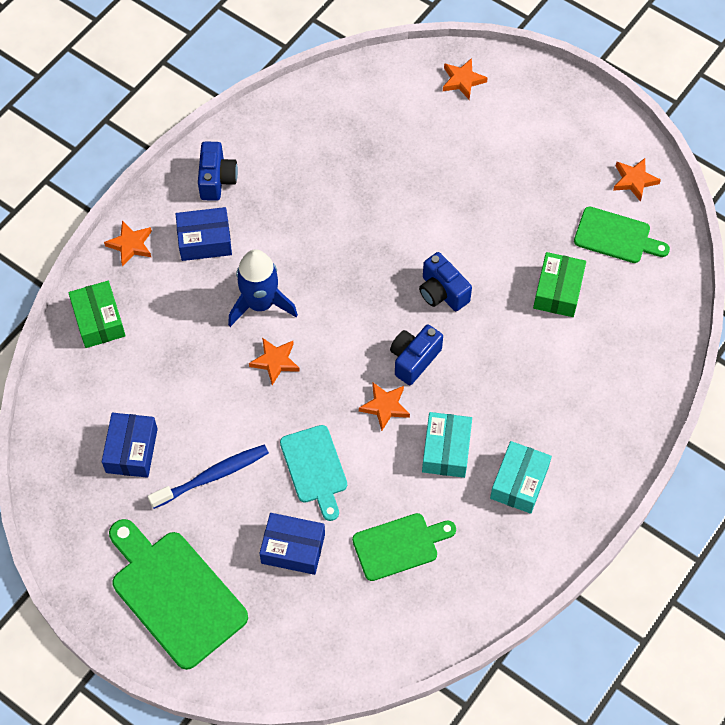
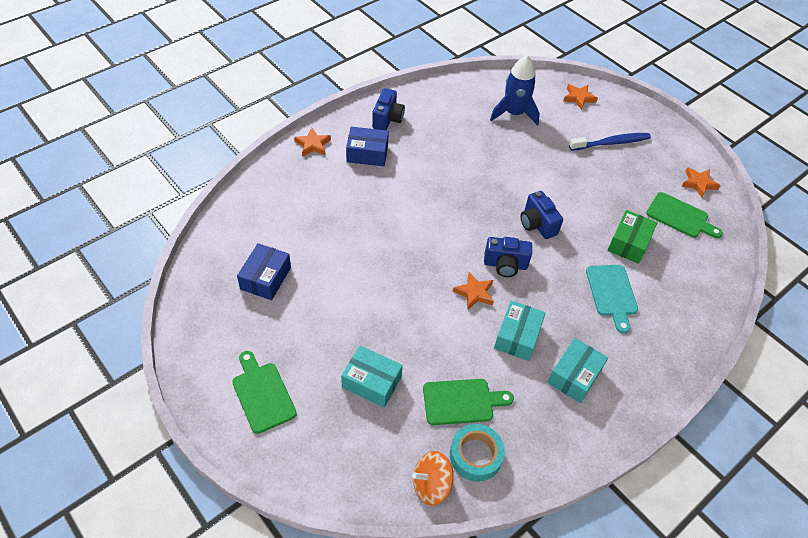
camera: 10 degrees right, 10 degrees down
(99, 320) = (273, 186): green box -> none
(175, 594) = (262, 394): green cutting board -> green cutting board, size x0.62
(212, 476) = (322, 311): blue toothbrush -> blue toothbrush (611, 143)
(260, 304) = (396, 201): blue rocket -> blue rocket (514, 113)
(275, 361) = (396, 242): orange star -> none
(293, 548) = (371, 382): blue box -> turquoise box
(315, 468) = (406, 325): turquoise cutting board -> turquoise cutting board (612, 293)
(387, 647) = (431, 485): none -> orange spinning top
(414, 359) = (505, 265): blue camera -> blue camera turned 135 degrees counterclockwise
(427, 603) = (475, 455): none -> turquoise tape

